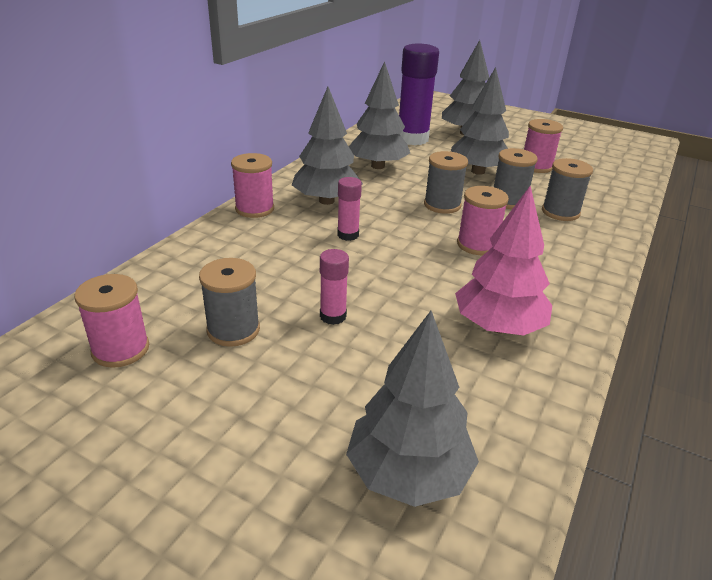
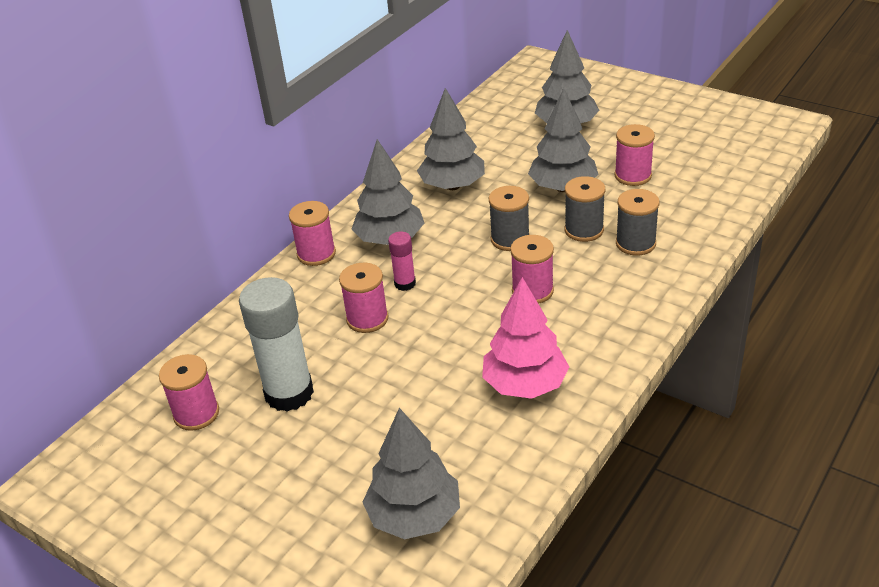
camera: 10 degrees right, 5 degrees up
(233, 330) = (289, 393): grey spool -> white glue stick
(314, 263) = (367, 319): none -> pink spool
(333, 316) = (377, 377): pink glue stick -> none
(412, 139) = (500, 139): purple glue stick -> none

